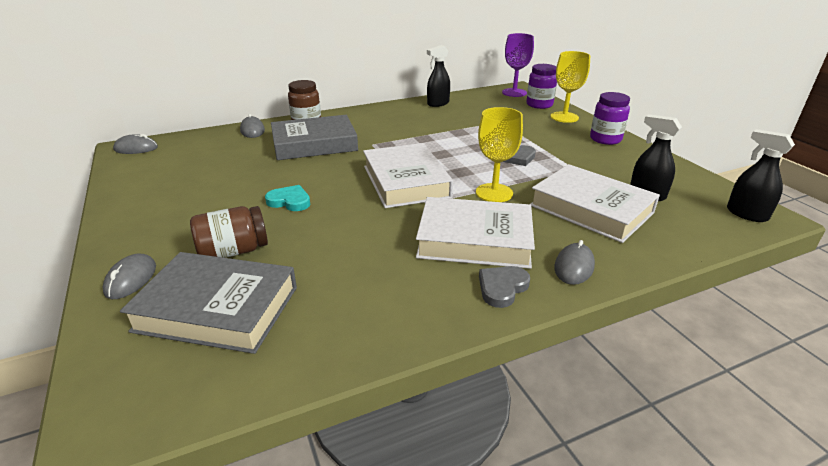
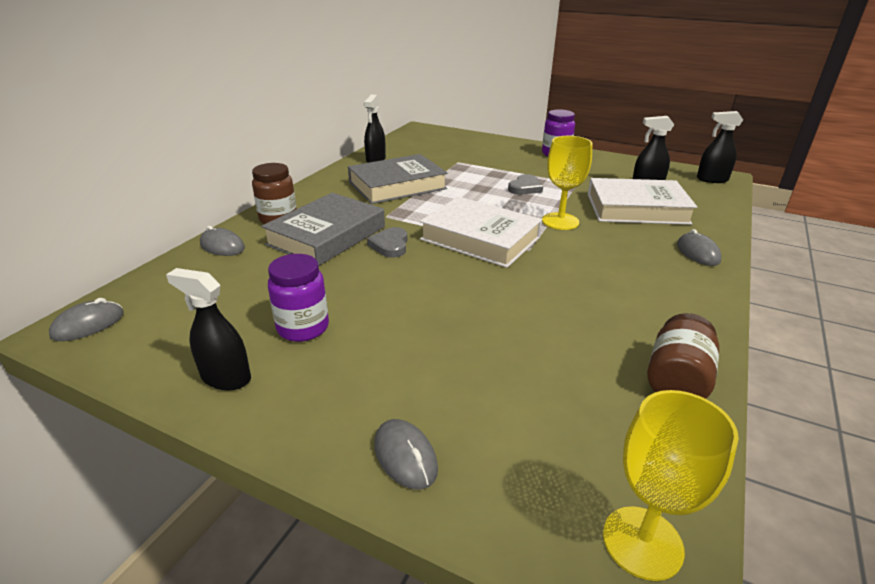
camera: 40 degrees left, 0 degrees up
(137, 199) = (225, 378): none -> black spray bottle
(217, 308) = (544, 425): grey book -> grey book (397, 185)
(233, 251) = (454, 370): brown jar -> brown jar (677, 379)
(290, 201) = (413, 299): turquoise heart -> none
(474, 239) = (613, 262): white book -> none
(502, 288) = (689, 288): grey heart -> grey heart (390, 245)
(514, 92) = (424, 133): purple goblet -> none
(539, 105) = (462, 139): purple jar -> purple jar (303, 328)
(564, 117) = (498, 144): yellow goblet -> yellow goblet (642, 542)

